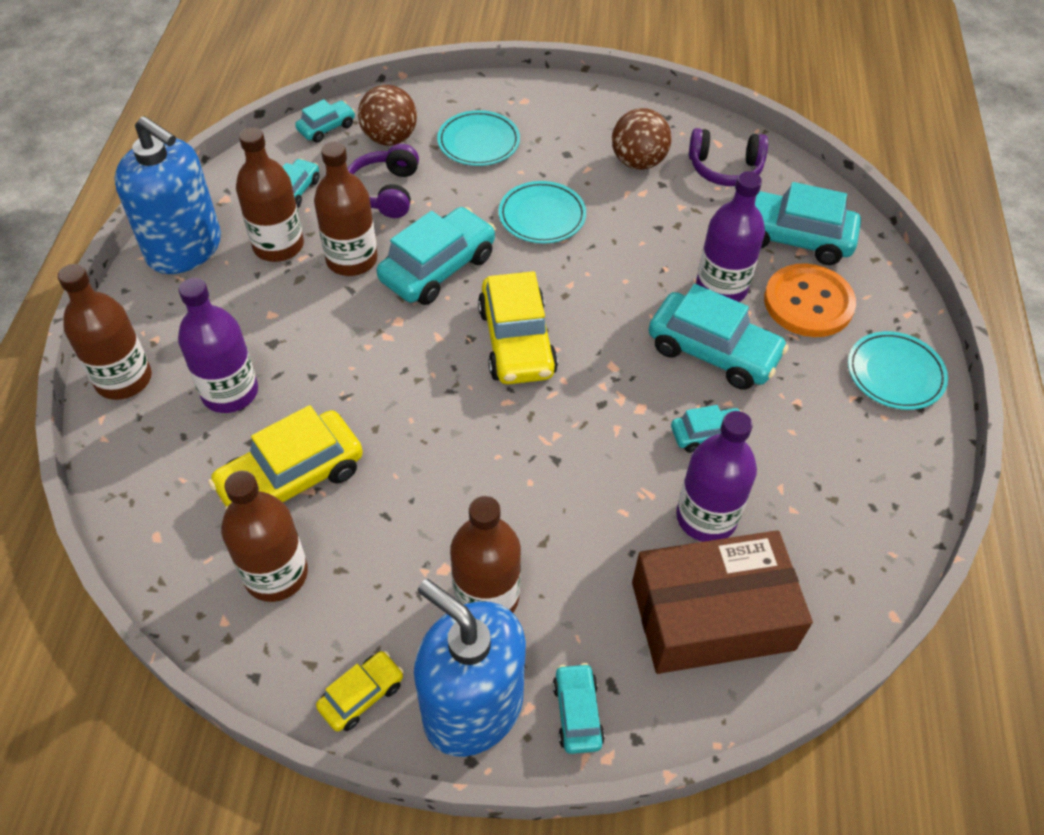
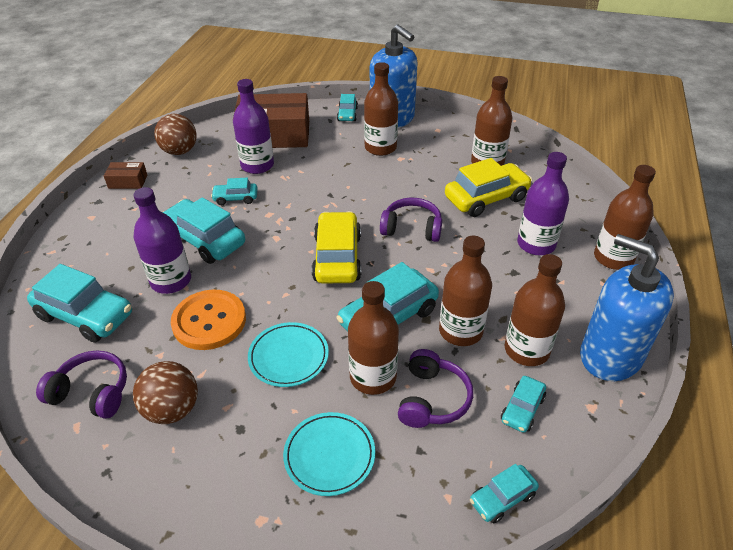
camera: 170 degrees left, 10 degrees down
(362, 695) = (441, 125): yellow car -> none
(390, 138) = (428, 472): brown ball -> brown ball (180, 151)
(415, 403) = (412, 228): none -> purple headphones
(448, 205) = (373, 377): none -> brown bottle
(808, 303) = (115, 265): orange button -> orange button (209, 321)
(895, 374) = (96, 218): turquoise plate -> none
(905, 453) = (128, 181): none -> brown box

